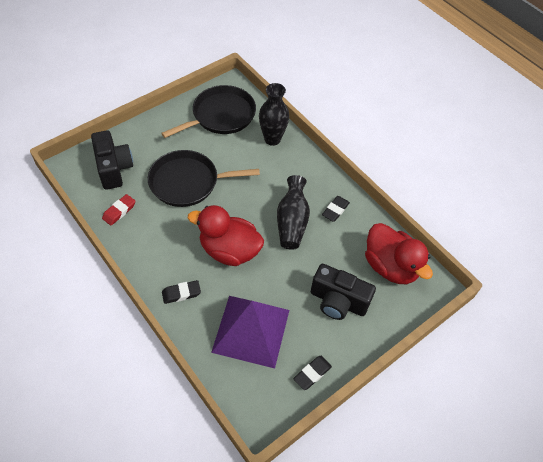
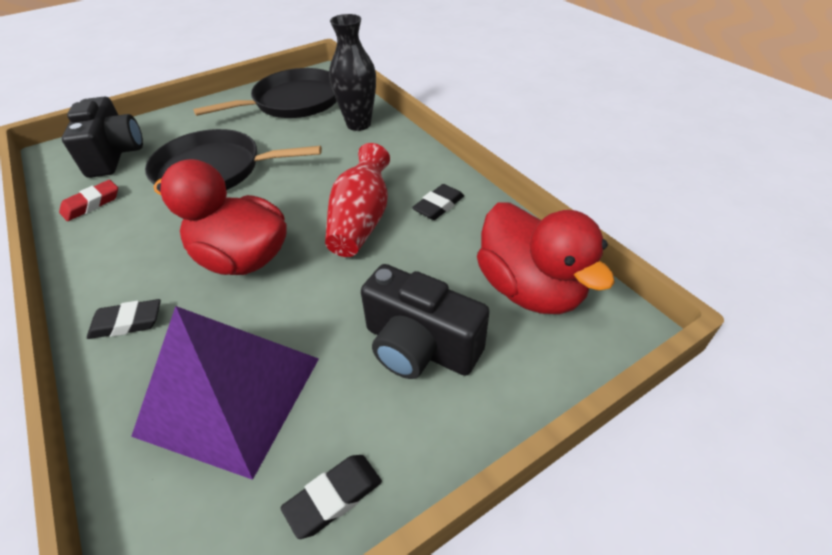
camera: 10 degrees right, 10 degrees down
(292, 222) = (361, 221): black vase -> red vase

